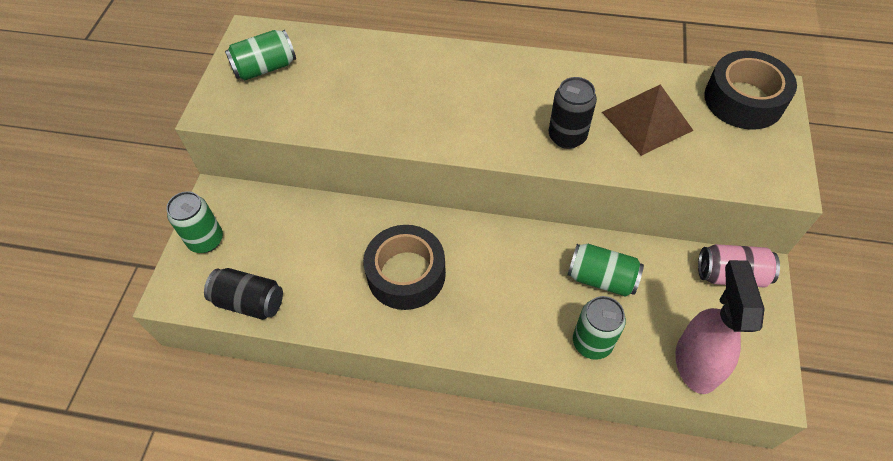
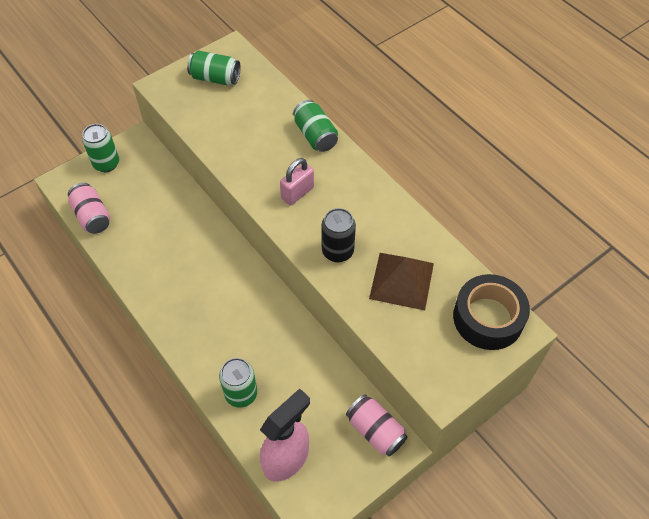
camera: 40 degrees right, 0 degrees up
(249, 302) = (92, 216): black can -> pink can
(406, 274) = (185, 267): black tape -> none
(471, 114) = (297, 193): none -> pink padlock
(601, 278) = (291, 363): green can -> green can (315, 136)

